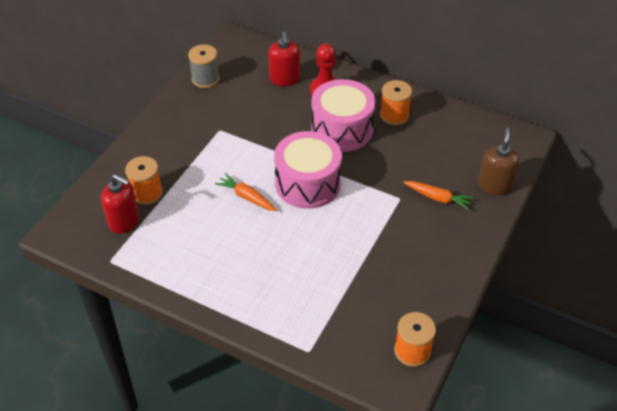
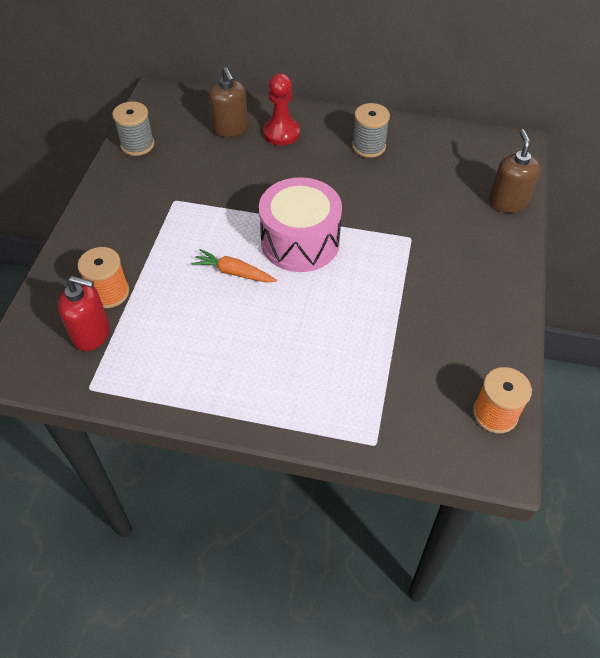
camera: 15 degrees left, 5 degrees up
(284, 79) = (230, 128): red soap dispenser -> brown soap dispenser
(342, 129) = (316, 172): pink drum -> none
(394, 115) = (368, 146): orange spool -> grey spool
(438, 198) = (453, 229): orange carrot -> none

